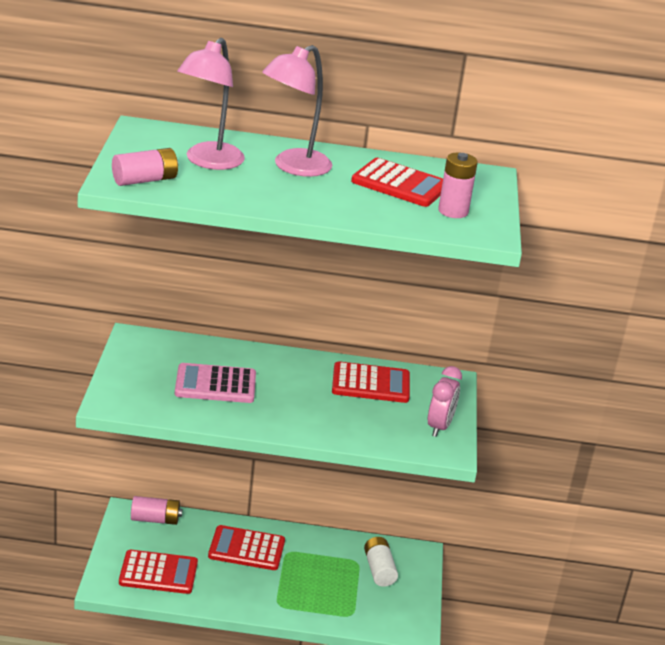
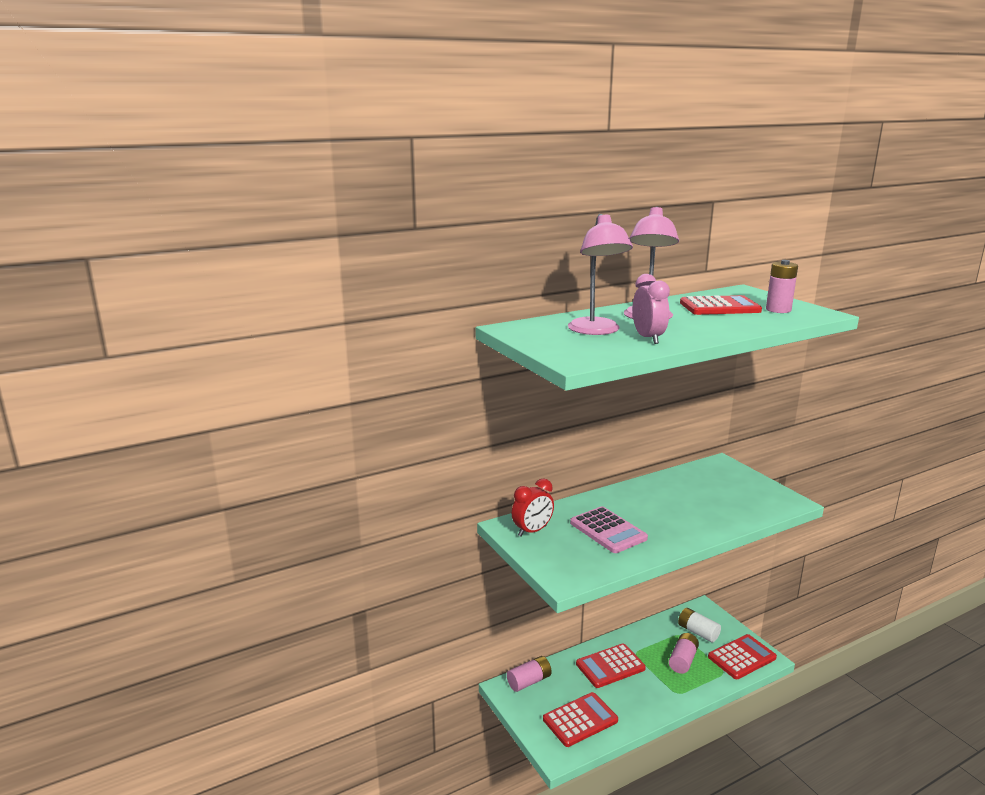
camera: 30 degrees left, 10 degrees down
(145, 180) = (588, 353): pink battery -> pink battery (683, 660)
(148, 352) = (532, 531): none -> red clock
(215, 384) = (608, 531): pink calculator -> pink calculator turned 90 degrees counterclockwise
(370, 384) = (687, 485): red calculator -> red calculator (741, 657)
(439, 426) = (763, 491): pink clock -> pink clock (648, 338)

